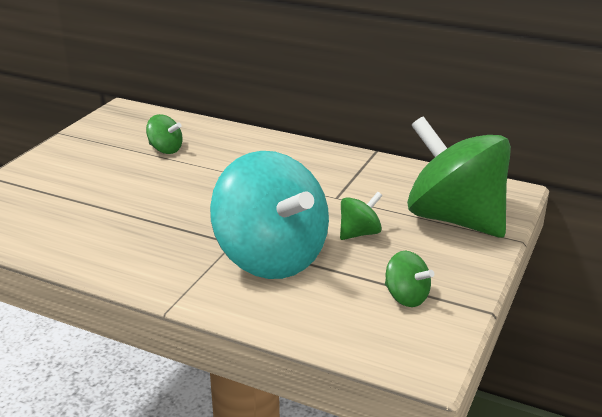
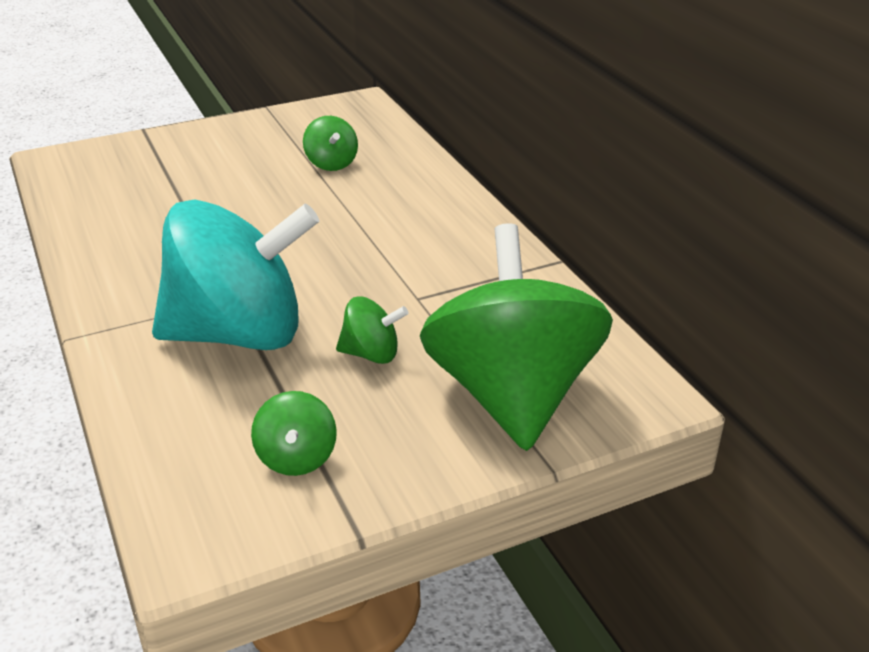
camera: 40 degrees right, 5 degrees up
(271, 258) = (239, 334): turquoise spinning top -> turquoise spinning top turned 105 degrees counterclockwise

